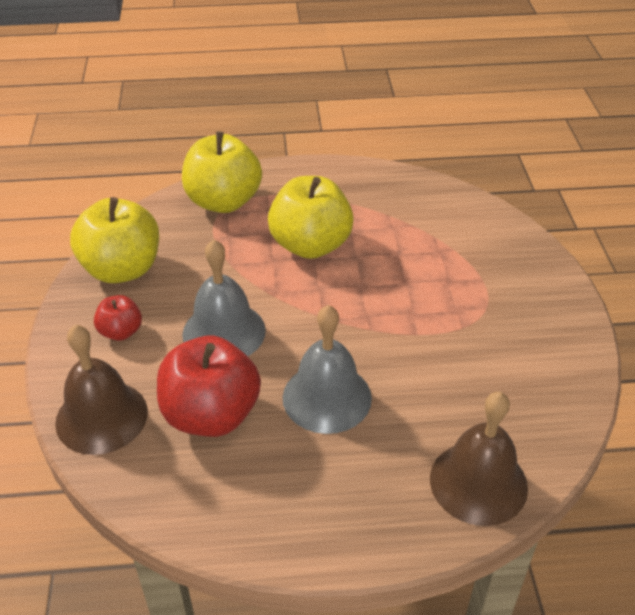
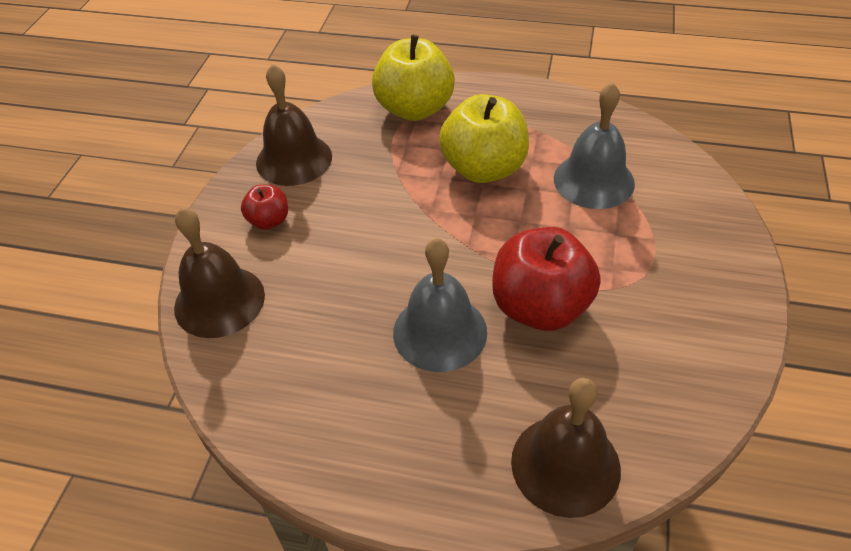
camera: 20 degrees right, 5 degrees up
(122, 269) = (294, 159): yellow apple -> brown bell
(211, 414) = (320, 323): red apple -> red apple (540, 307)
(224, 332) = (364, 241): grey bell -> grey bell (593, 180)

